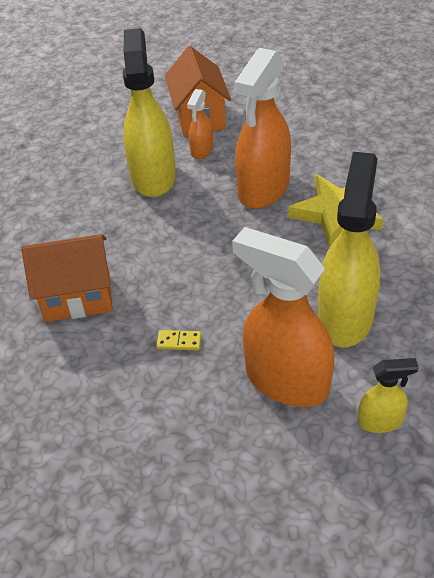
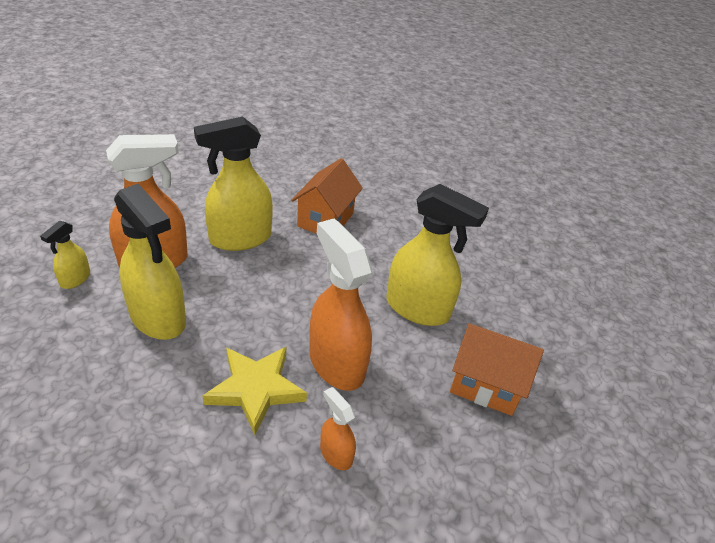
camera: 115 degrees right, 5 degrees down
(179, 342) = (240, 238): yellow domino -> yellow spray bottle
(202, 150) = (429, 356): orange spray bottle -> orange spray bottle (336, 453)

